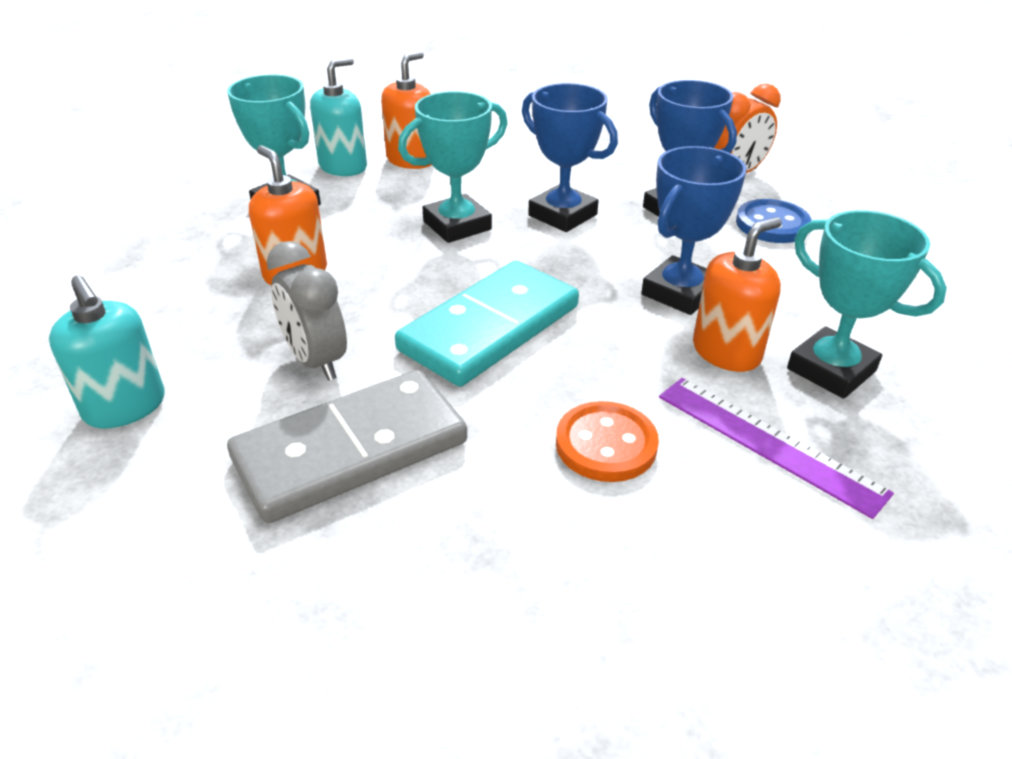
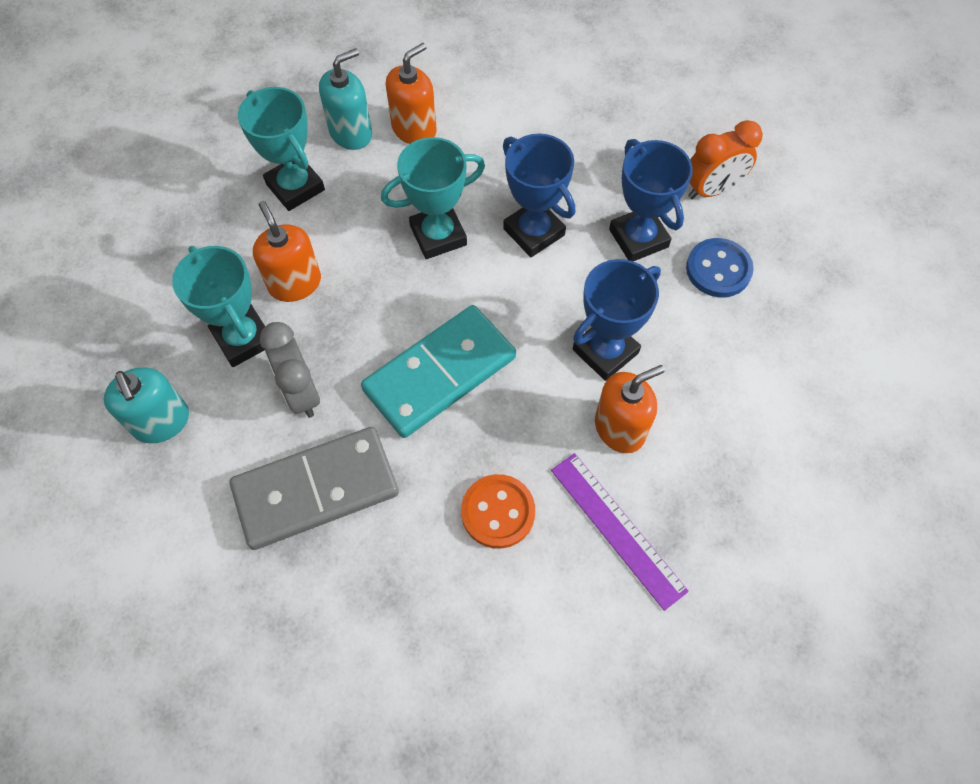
camera: 10 degrees right, 25 degrees up
(831, 370) = (695, 460): turquoise trophy -> turquoise trophy (243, 338)

